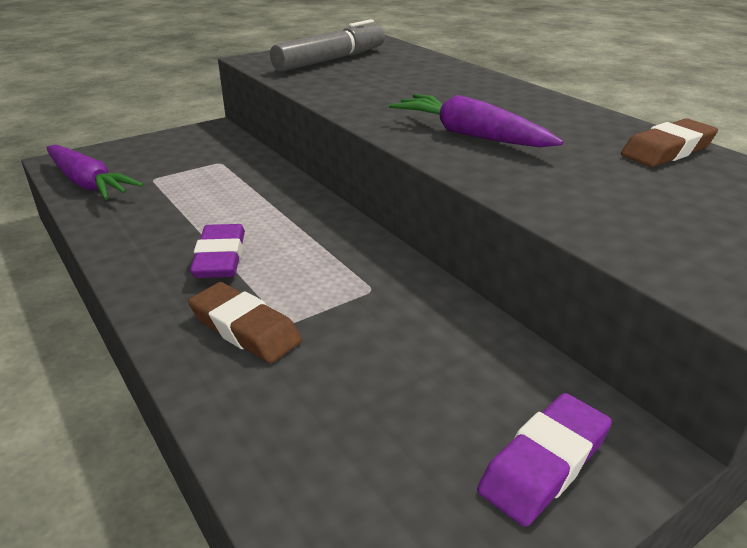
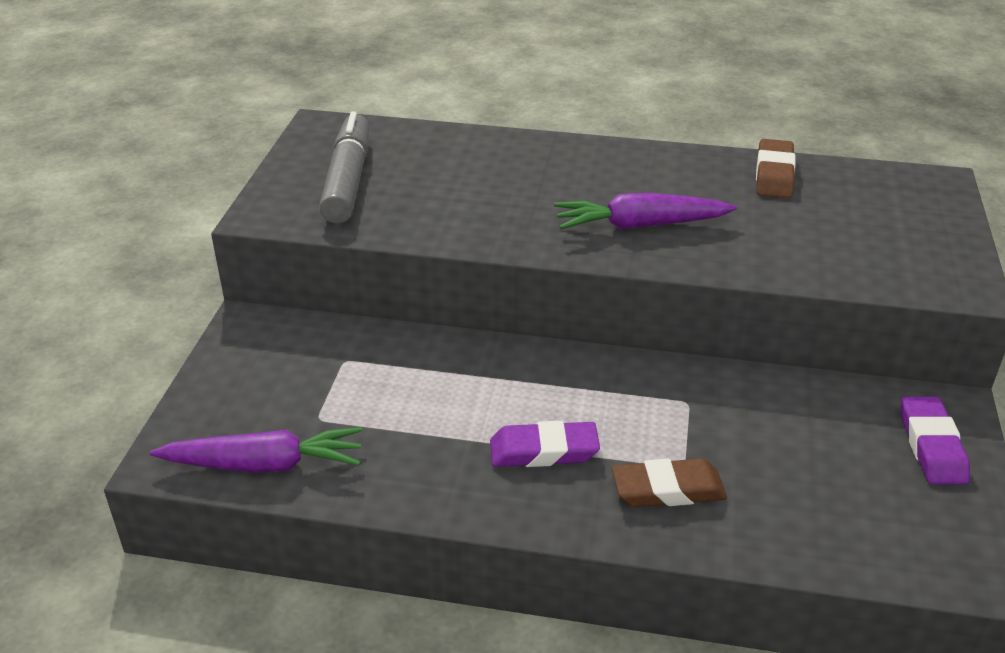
camera: 45 degrees left, 5 degrees up
(220, 257) = (544, 451): purple eraser -> purple eraser turned 45 degrees counterclockwise

